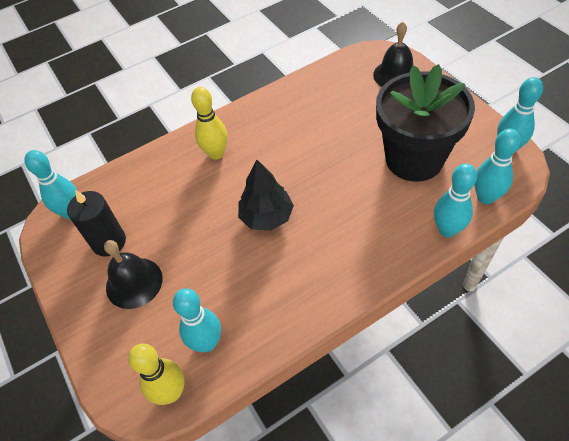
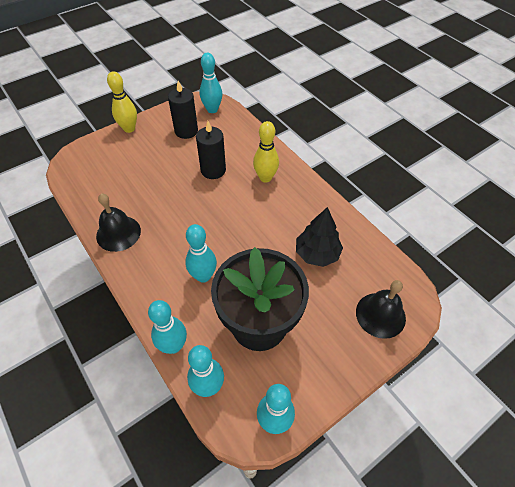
camera: 80 degrees right, 0 degrees up
(134, 282) = (152, 147): black bell -> black bell (118, 233)
(171, 392) = (72, 175): yellow bowling pin -> yellow bowling pin (129, 128)
(194, 206) = (213, 170): none -> black candle
(207, 343) = (101, 188): turquoise bowling pin -> turquoise bowling pin (203, 276)
(266, 217) = (199, 214): black tree -> black tree (317, 253)

